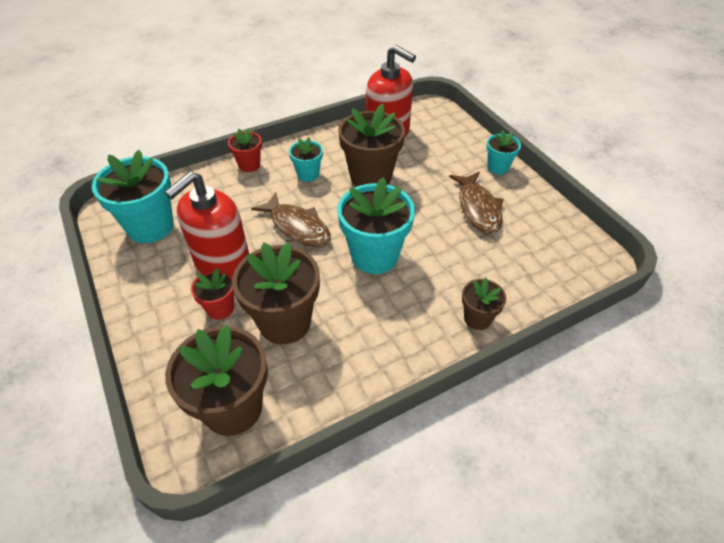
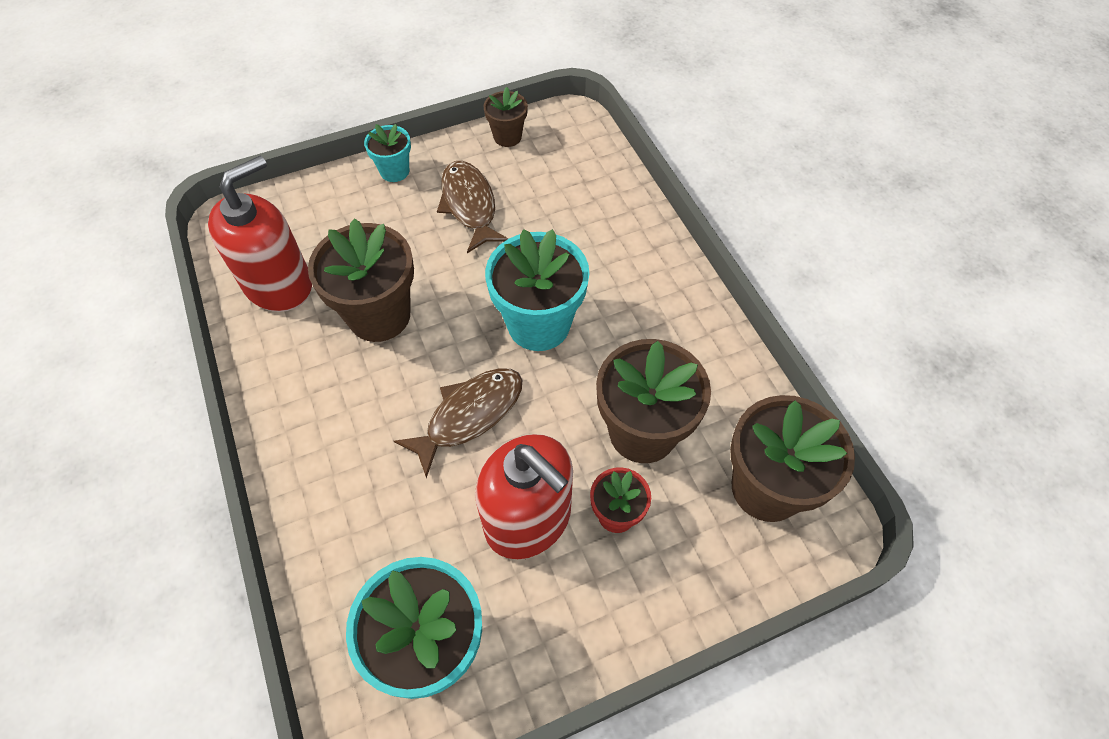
camera: 85 degrees left, 10 degrees up
(249, 165) = (303, 490): red flower pot -> none
(308, 174) = (351, 399): turquoise flower pot -> none
(477, 318) = (643, 237): brown flower pot -> brown flower pot (507, 137)
(478, 208) = (469, 205): brown fish -> brown fish turned 105 degrees counterclockwise

